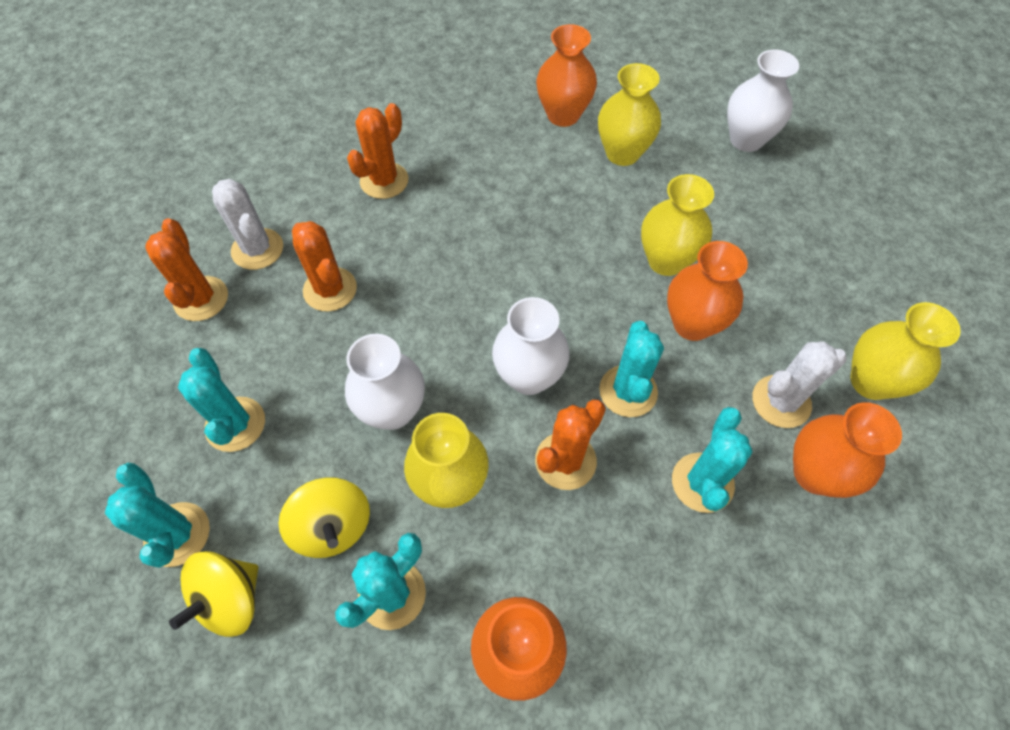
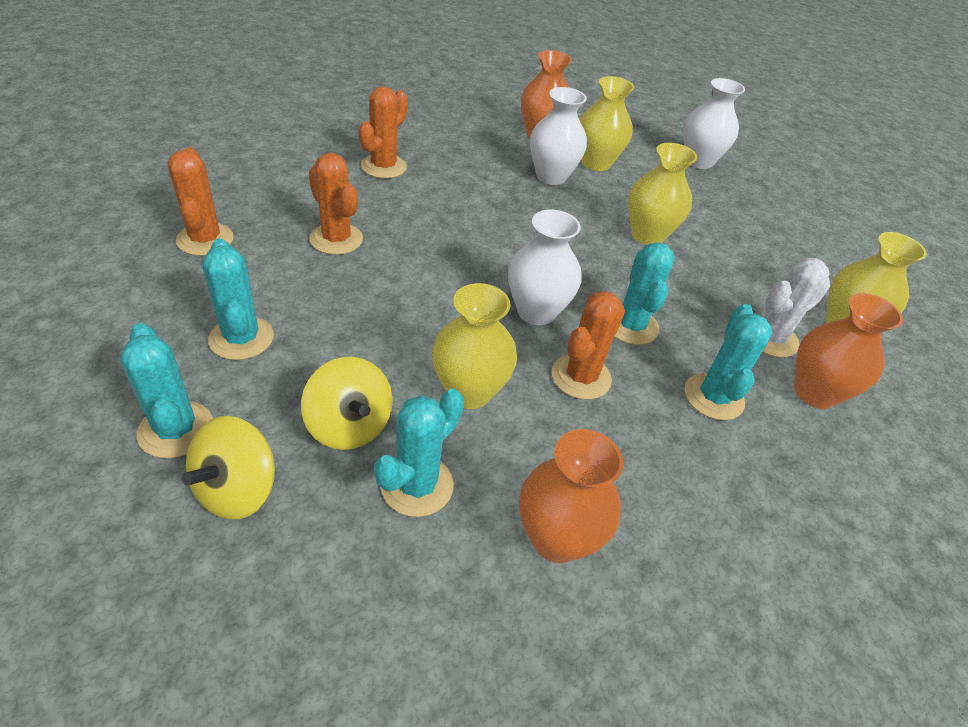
camera: 10 degrees left, 15 degrees down
(257, 249) = (263, 206): white cactus -> none
(393, 410) = (405, 332): white vase -> white vase (551, 176)
(692, 324) = (679, 280): orange vase -> none

